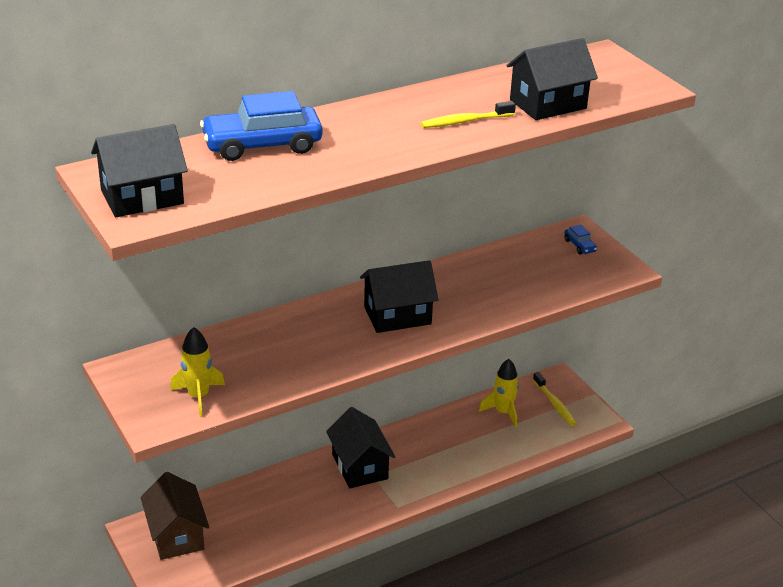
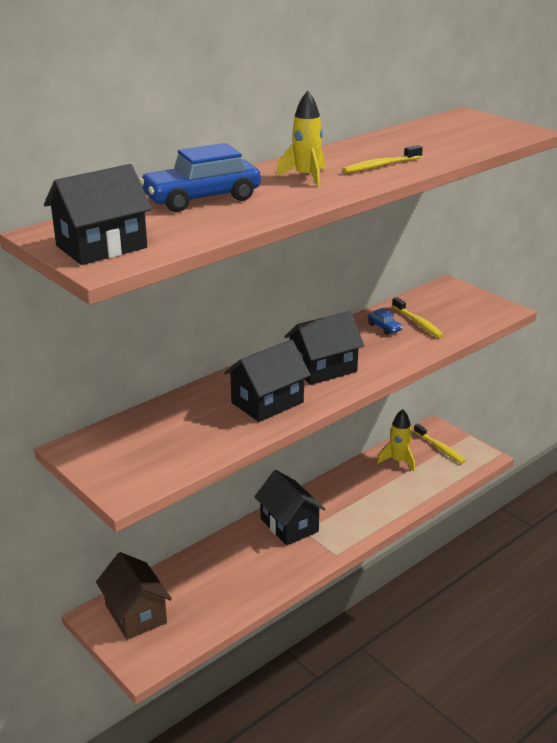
camera: 10 degrees left, 5 degrees down
(198, 396) = (162, 461): yellow rocket -> yellow rocket (306, 177)
(522, 273) = (418, 323): none -> yellow toothbrush
(548, 104) = (445, 149): black house -> black house (267, 402)
(579, 246) = (456, 297): blue car -> blue car (384, 327)

